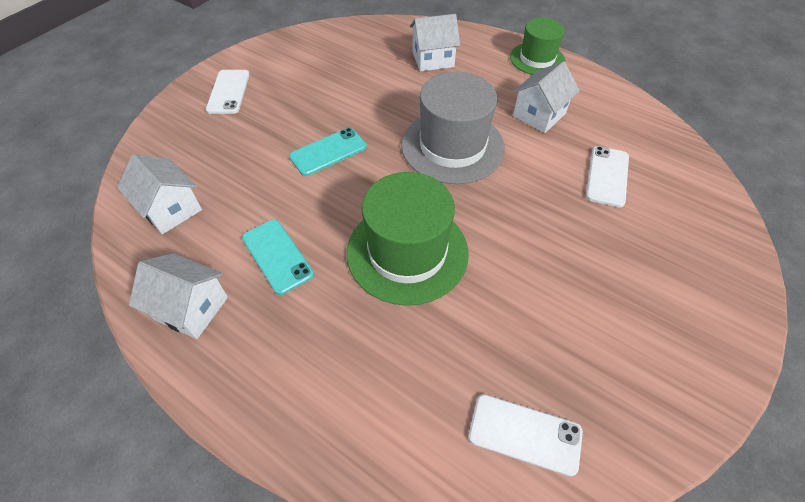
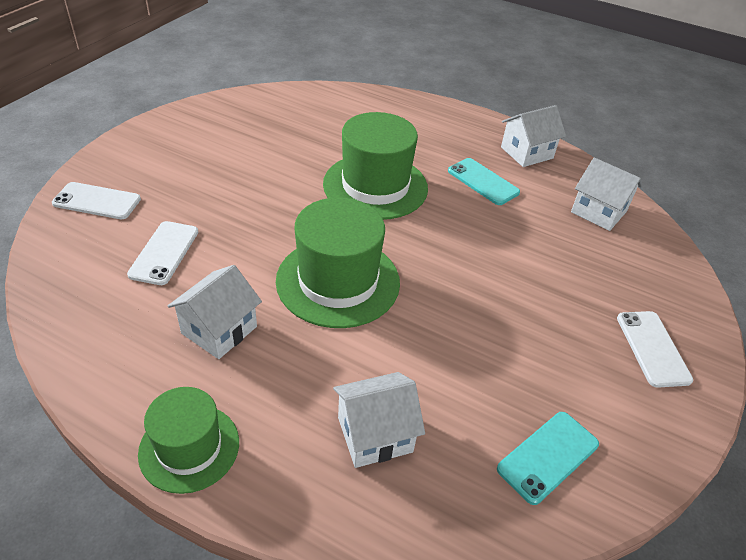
camera: 170 degrees right, 10 degrees down
(191, 308) = (526, 153): white house -> white house turned 45 degrees counterclockwise
(328, 152) = (480, 269): turquoise phone -> turquoise phone (548, 456)
(452, 146) = (338, 281): grey hat -> green hat
(524, 434) = (292, 106): white phone -> white phone (97, 201)

